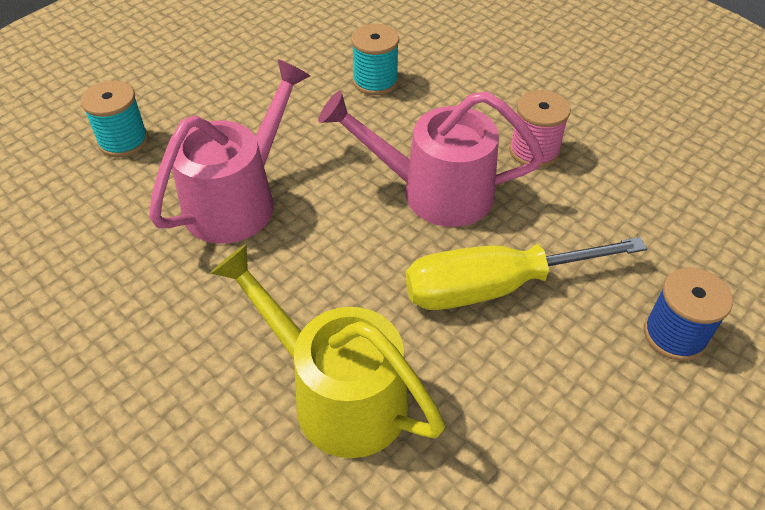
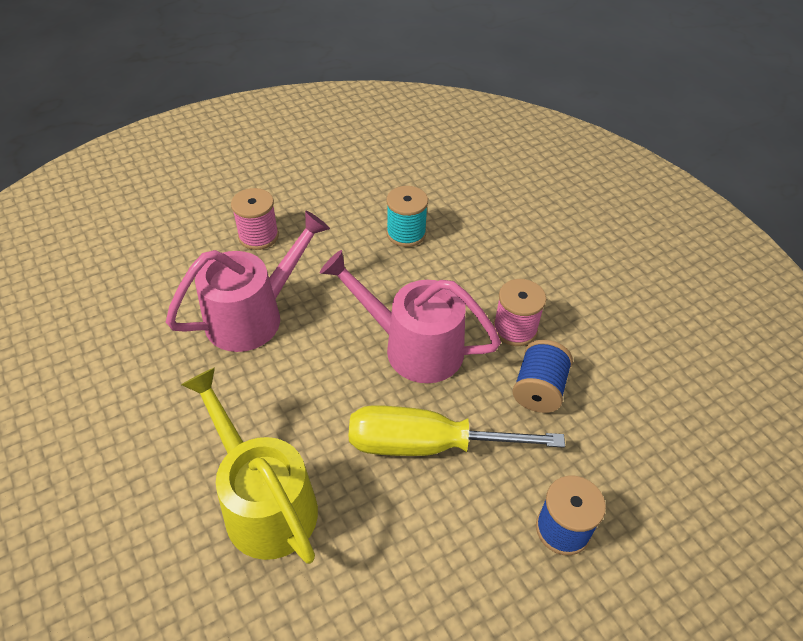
camera: 15 degrees right, 0 degrees up
(123, 141) = (185, 243): turquoise spool -> none
(208, 116) = (258, 236): none -> pink spool
(586, 204) = (538, 389): none -> blue spool

